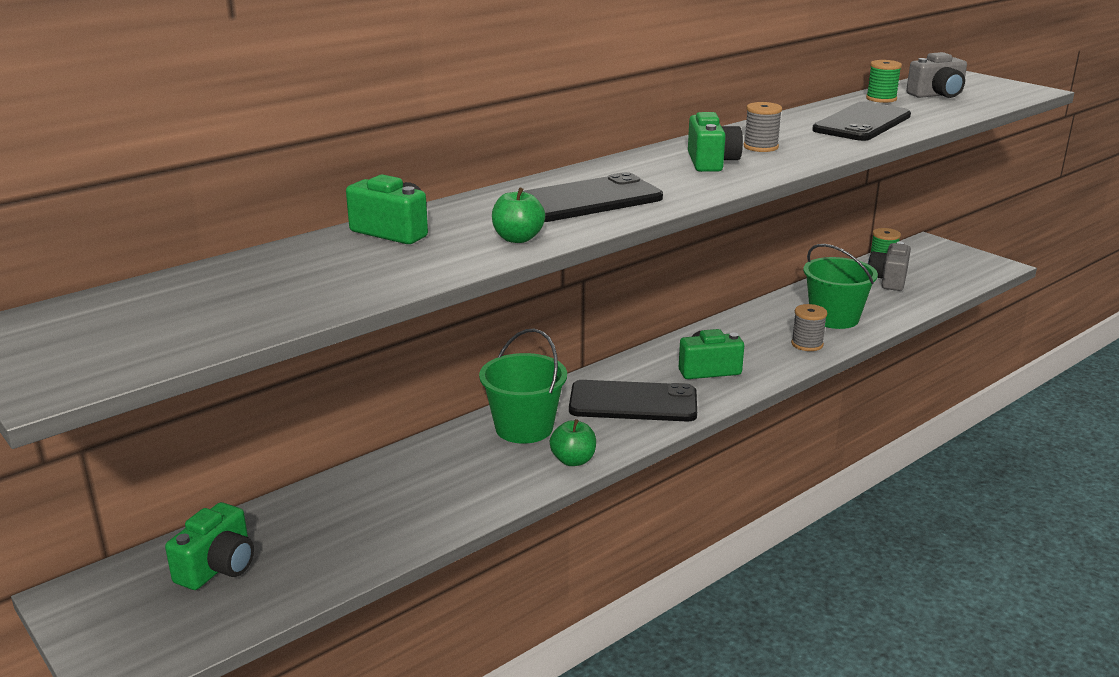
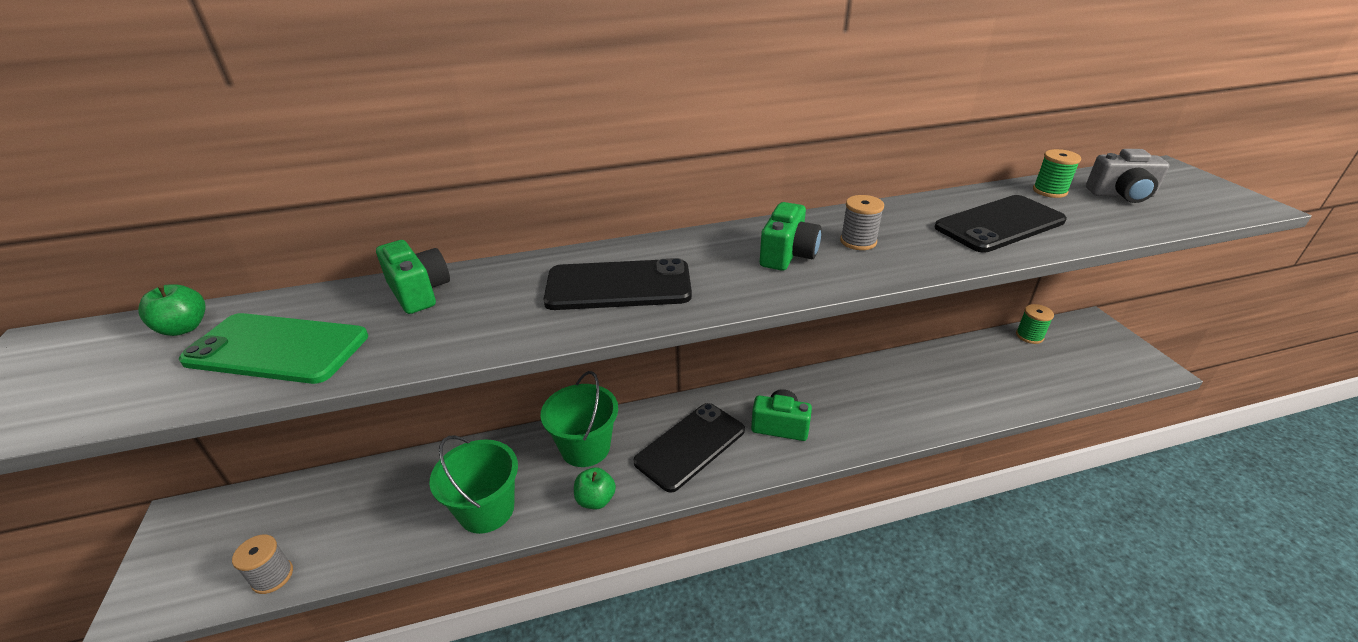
camera: 25 degrees right, 10 degrees up
(218, 567) = (276, 523): green camera -> none
(309, 284) = (277, 348): none -> green phone
(518, 239) = (502, 329): green apple -> green apple (184, 328)
(633, 402) = (690, 446): black phone -> black phone turned 75 degrees counterclockwise
(807, 344) = (892, 420): grey spool -> grey spool (272, 576)
(834, 318) = (939, 394): green bucket -> green bucket (486, 510)
(888, 280) = (1023, 360): grey camera -> none

